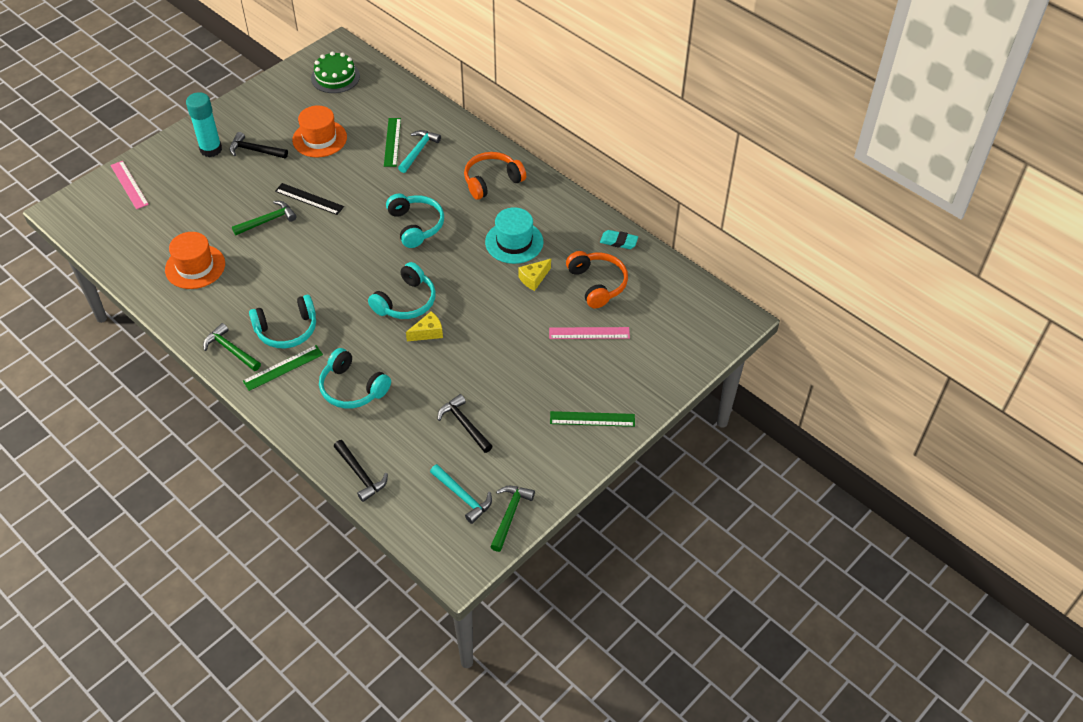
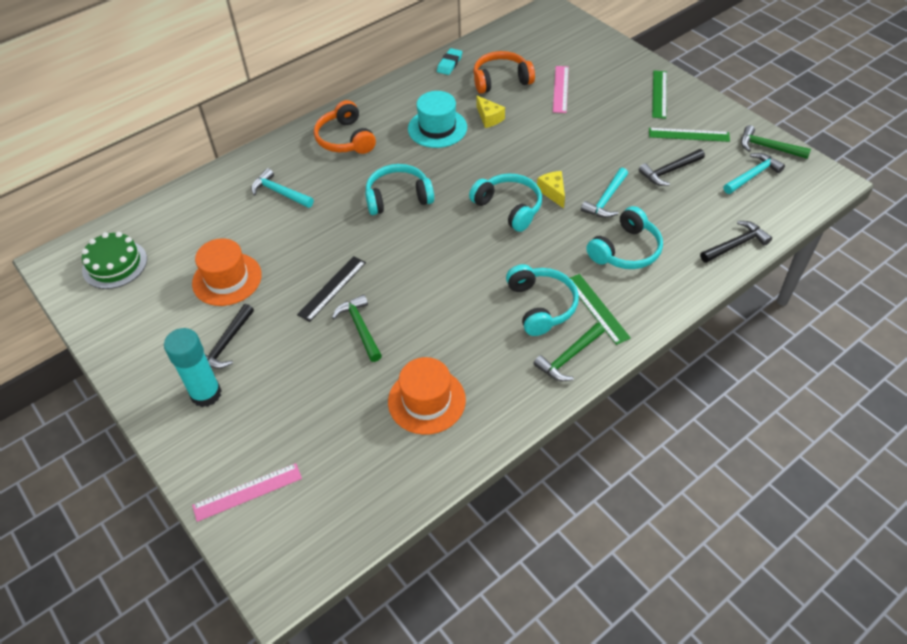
camera: 80 degrees left, 0 degrees up
(392, 142) = (257, 214): green ruler -> green ruler (689, 135)
(419, 373) = (606, 200): none -> turquoise hammer

